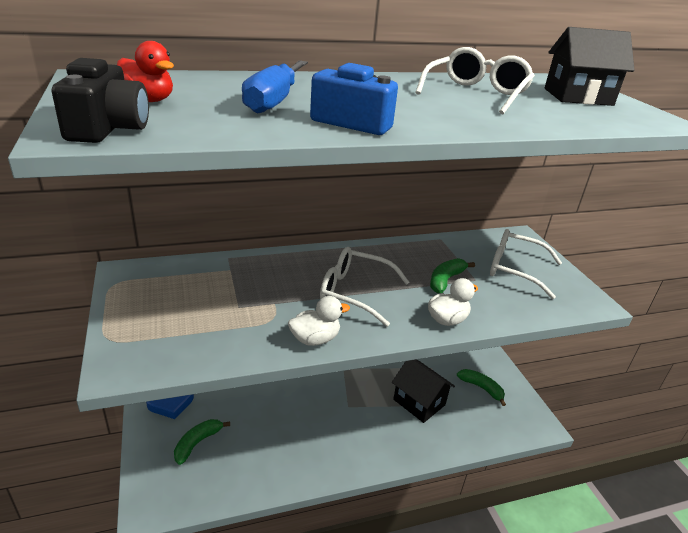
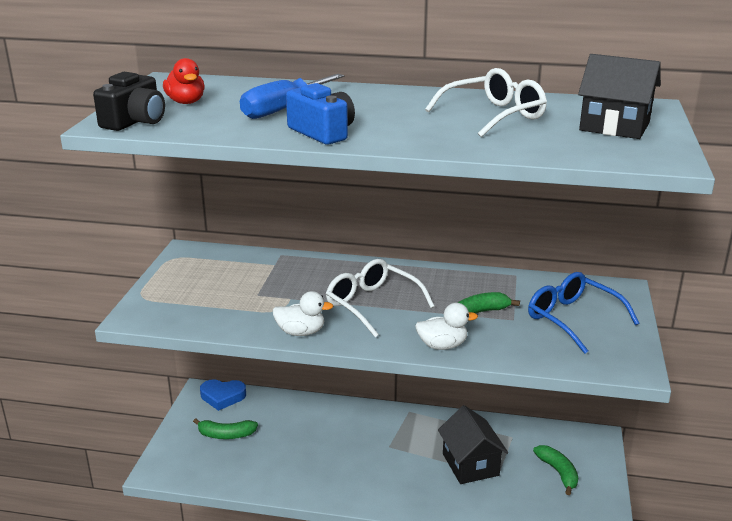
camera: 30 degrees right, 5 degrees down
(197, 443) = (226, 435): green banana -> green banana turned 150 degrees counterclockwise
(515, 269) = (573, 319): white glasses -> blue glasses

